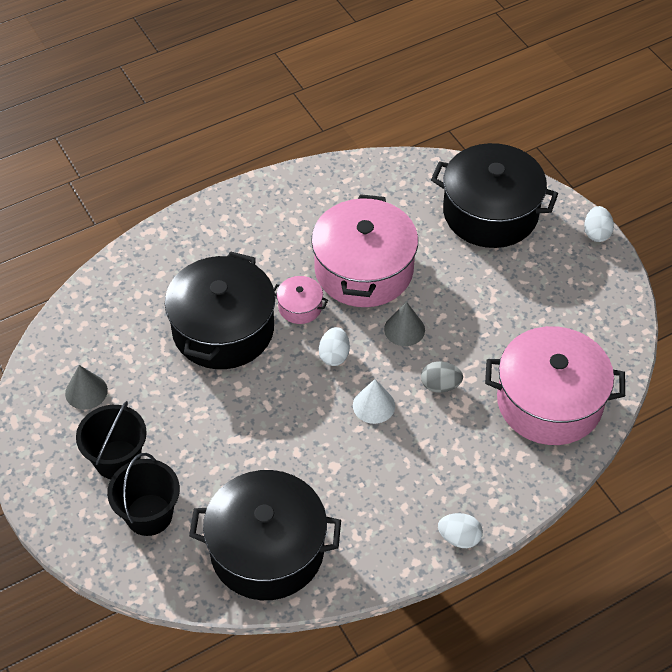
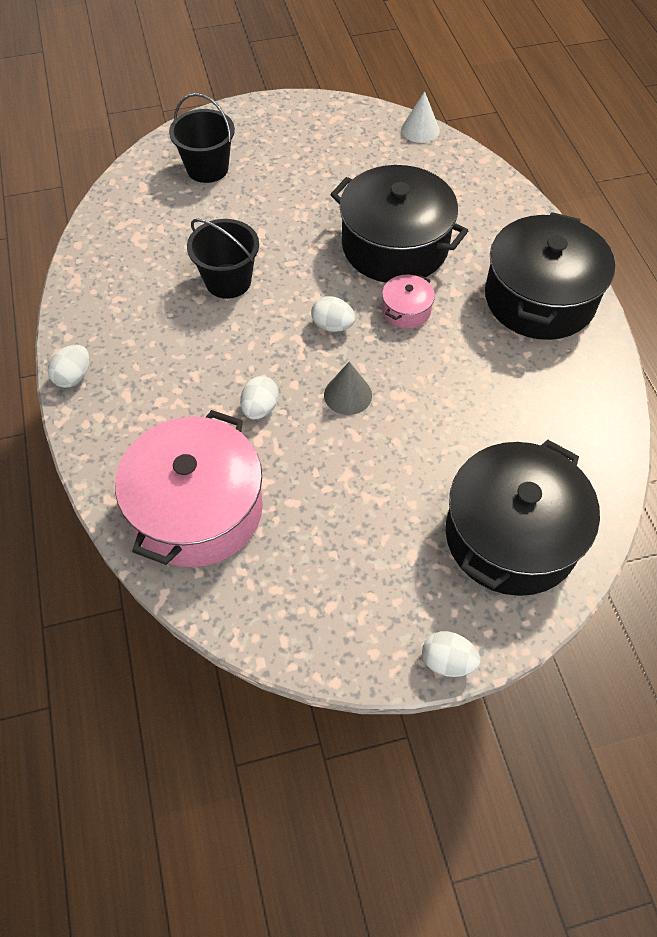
camera: 105 degrees right, 5 degrees up
(86, 391) = (352, 146): grey cone -> none
(117, 460) = (271, 157): black bucket -> black bucket (228, 281)
(267, 550) = (135, 235): black pot -> black pot (539, 298)
(363, 269) = (445, 377): pink pot -> none
(373, 405) = (257, 344): white cone -> white cone (420, 130)
(440, 385) = (260, 408): grey egg -> white egg

